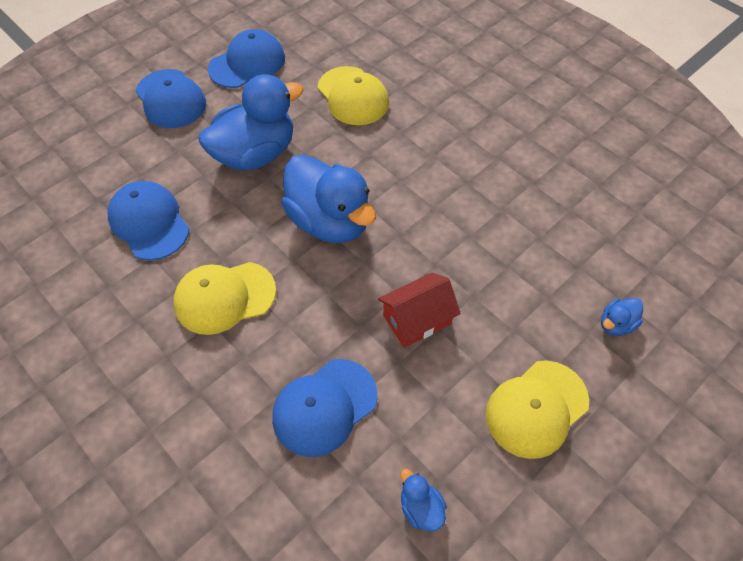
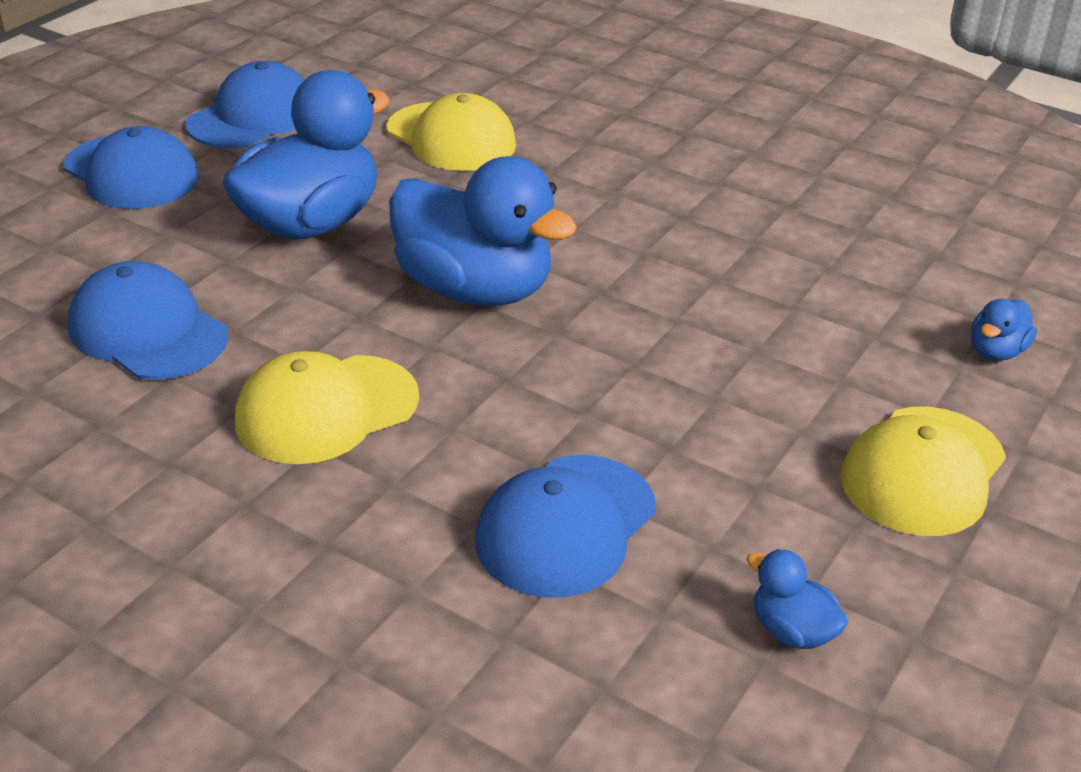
camera: 15 degrees left, 20 degrees down
(417, 319) = (676, 390): red house -> none

